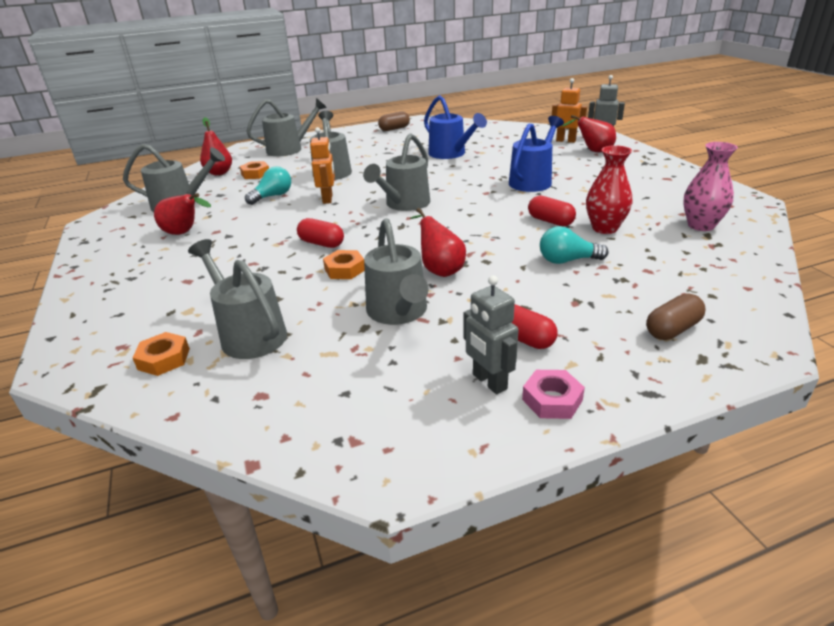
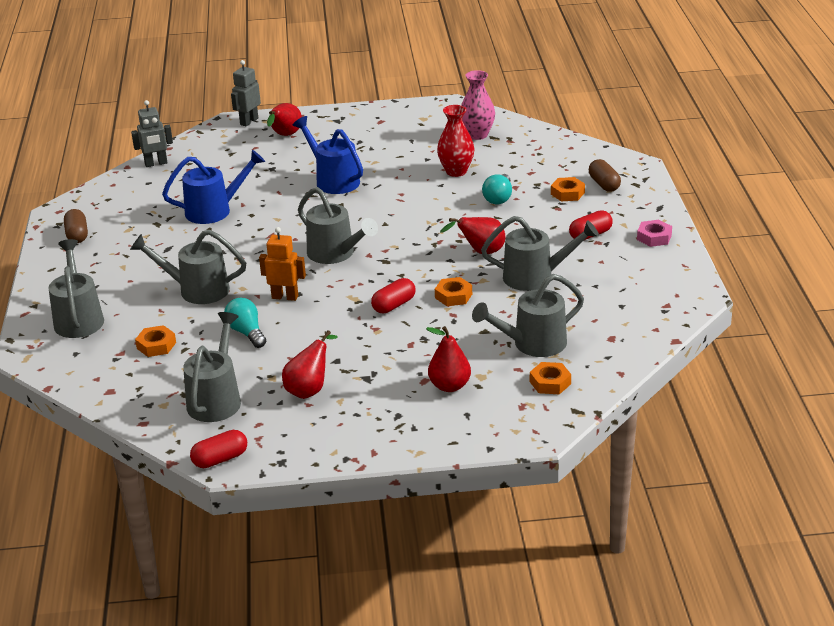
camera: 75 degrees left, 0 degrees up
(219, 173) = (124, 374): red pear -> red pear (449, 386)
(489, 382) = (630, 254): grey robot -> grey robot (156, 164)
(550, 221) = (427, 190): red capsule -> red capsule (220, 459)
(566, 141) = (239, 141): orange robot -> none
(619, 304) = (567, 193): none -> orange nut

